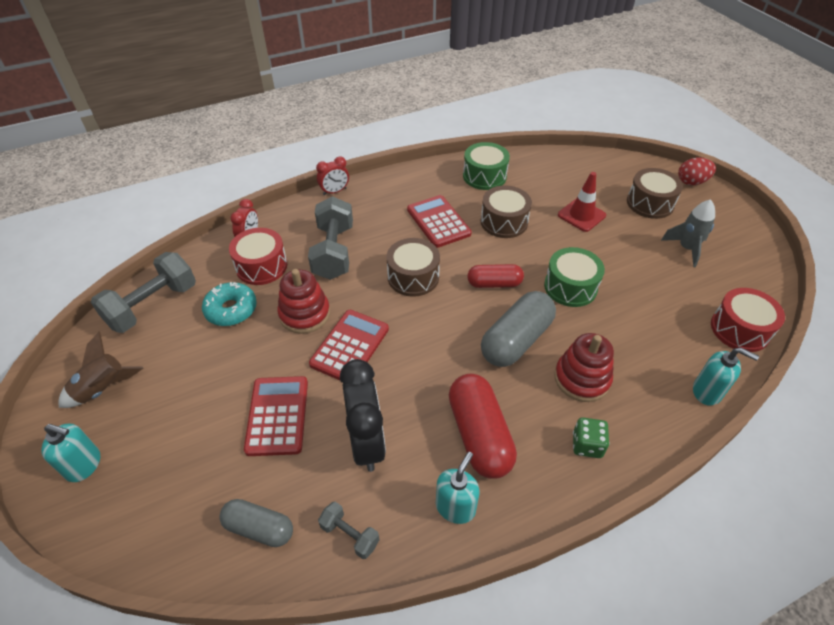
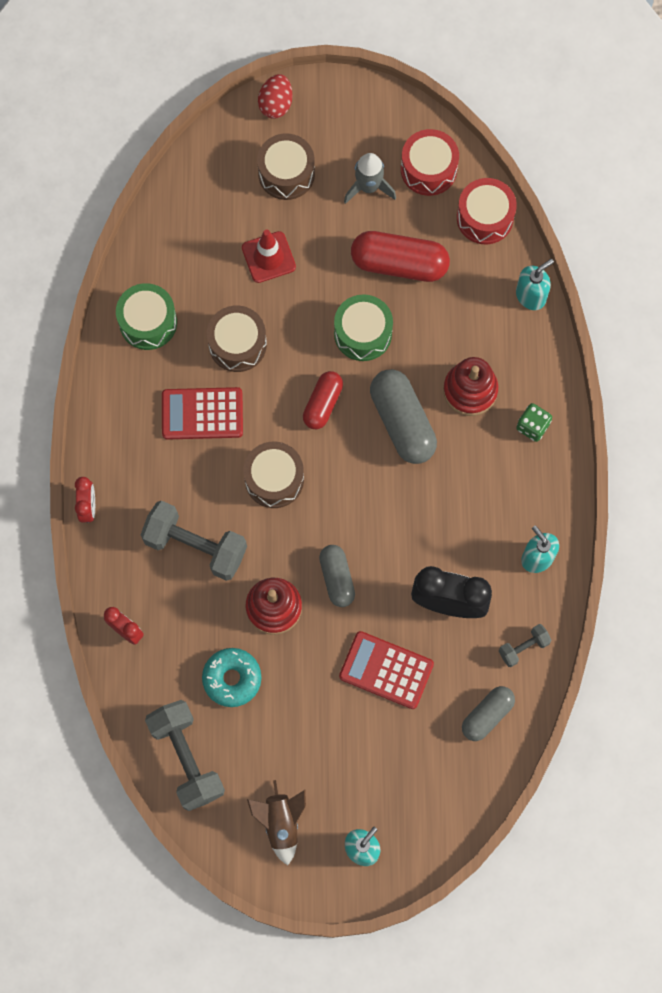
camera: 65 degrees left, 25 degrees up
(261, 266) = (180, 630): red drum -> red drum (428, 169)
(350, 346) = (337, 578): red calculator -> grey capsule
(479, 435) = (484, 507): red capsule -> red capsule (399, 264)

